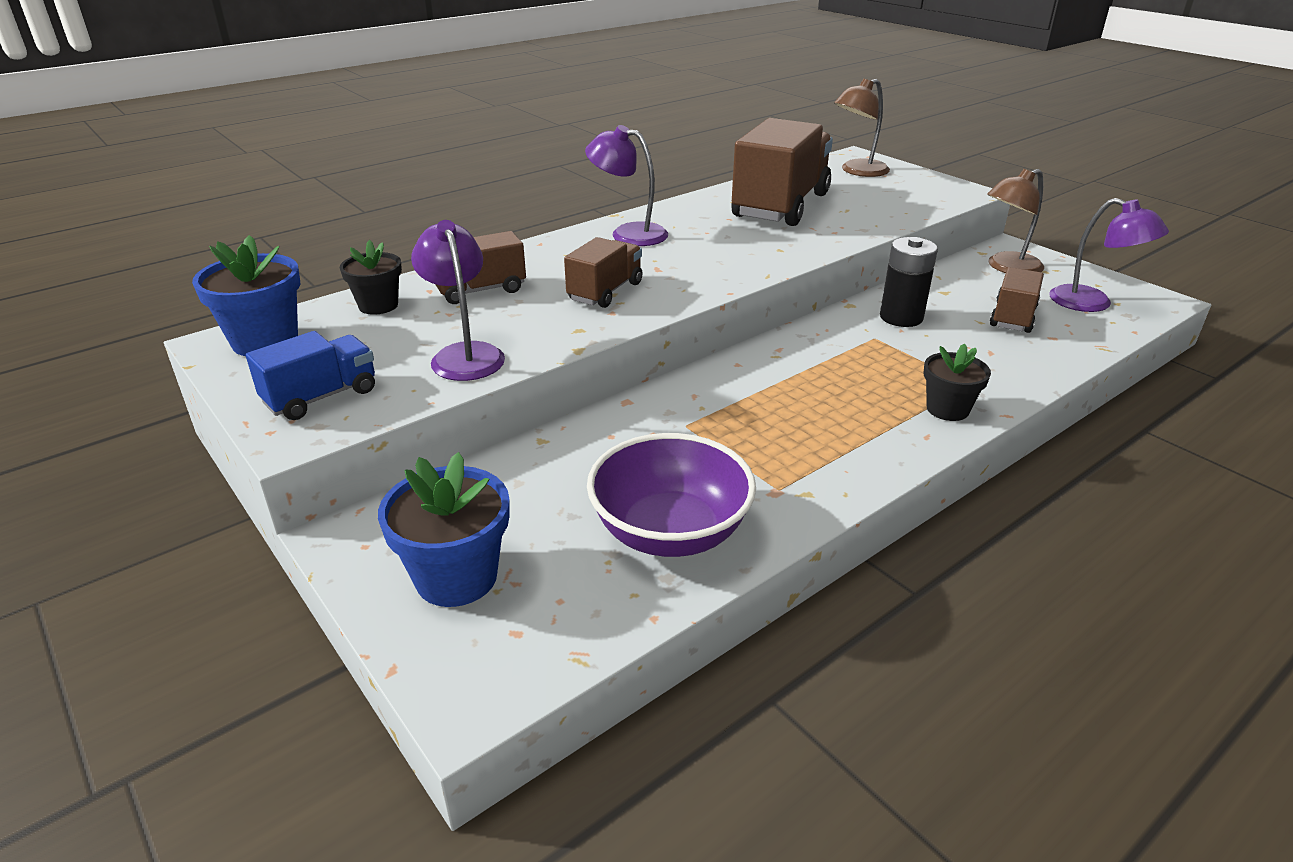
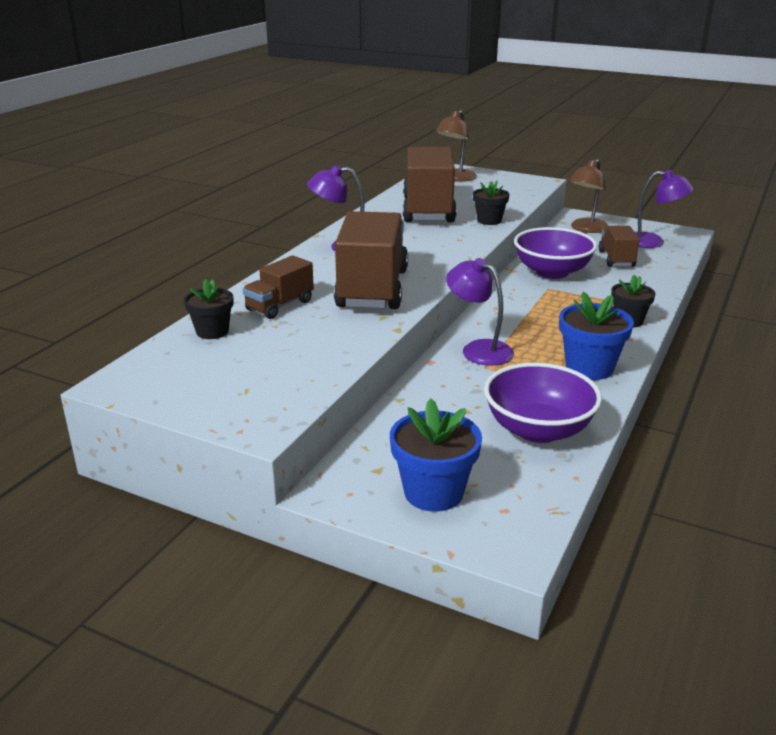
camera: 25 degrees left, 5 degrees down
(265, 341) = (152, 374): blue flower pot -> blue flower pot (589, 368)
(321, 397) = (249, 400): blue truck -> none
(464, 354) = (321, 349): purple lamp -> purple lamp (478, 349)
(605, 291) = (372, 289): brown truck -> brown truck, size x1.91
(845, 232) = (489, 220): none -> black flower pot
(901, 317) = (552, 272): black battery -> purple bowl

